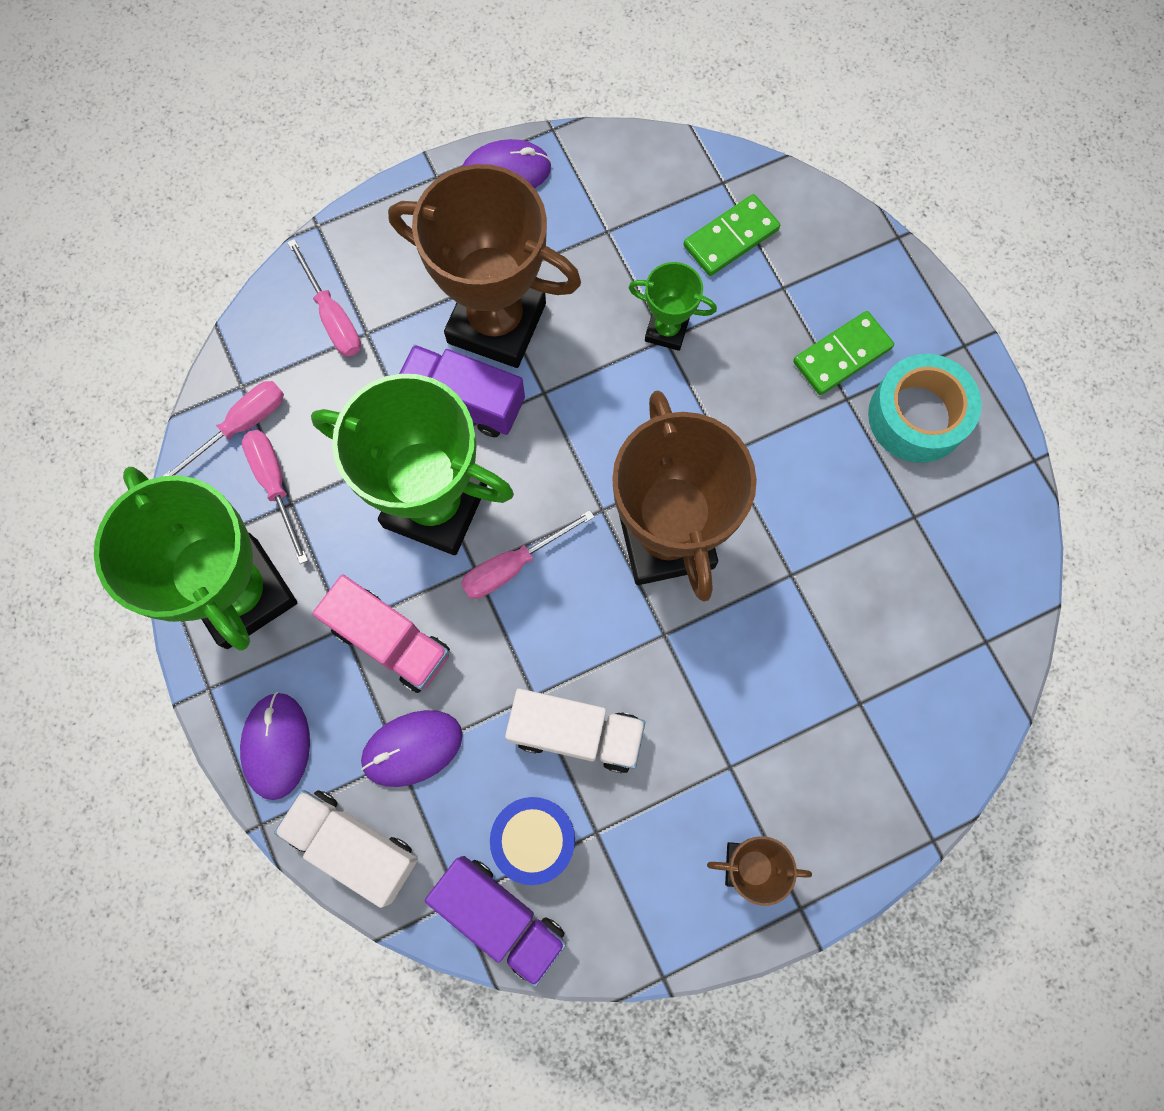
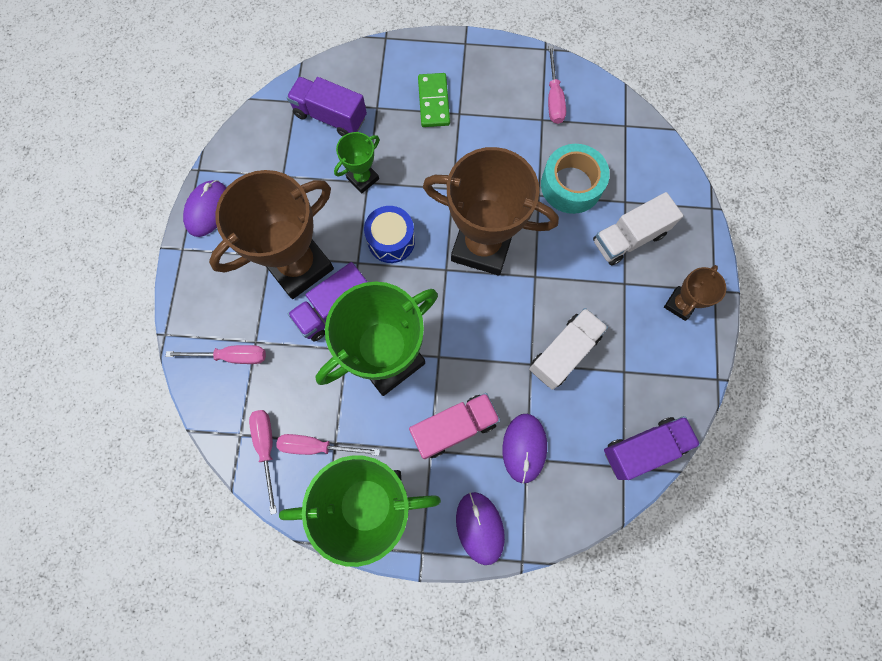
camera: 60 degrees left, 0 degrees up
(276, 745) = (480, 527): purple mouse -> purple mouse turned 45 degrees clockwise
(354, 845) = (563, 511): white truck -> white truck (629, 238)
(513, 565) = (449, 334): pink screwdriver -> pink screwdriver (553, 98)
(534, 839) = (611, 407): blue drum -> blue drum (391, 240)
(730, 237) = (330, 116): green domino -> purple truck
(917, 416) = (489, 87): turquoise tape -> turquoise tape (571, 185)

